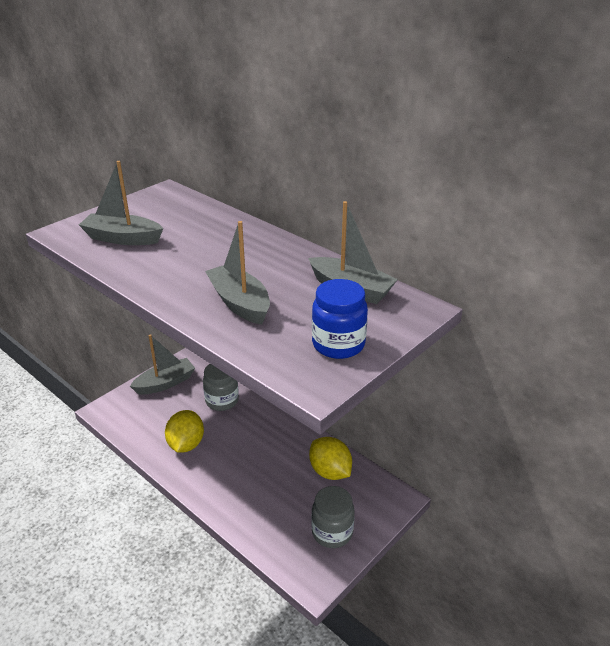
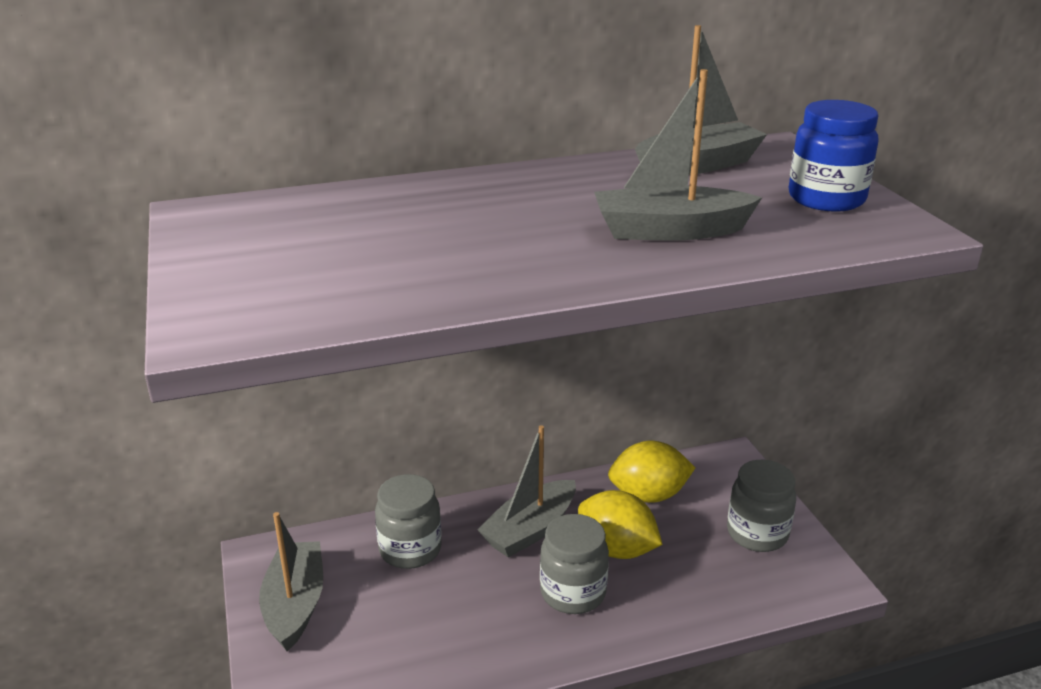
camera: 60 degrees left, 5 degrees down
(122, 238) = (335, 276): grey boat -> grey boat (530, 530)
(186, 444) = (477, 625): yellow lemon -> yellow lemon (616, 549)
(229, 469) = (573, 593): none -> grey jar

